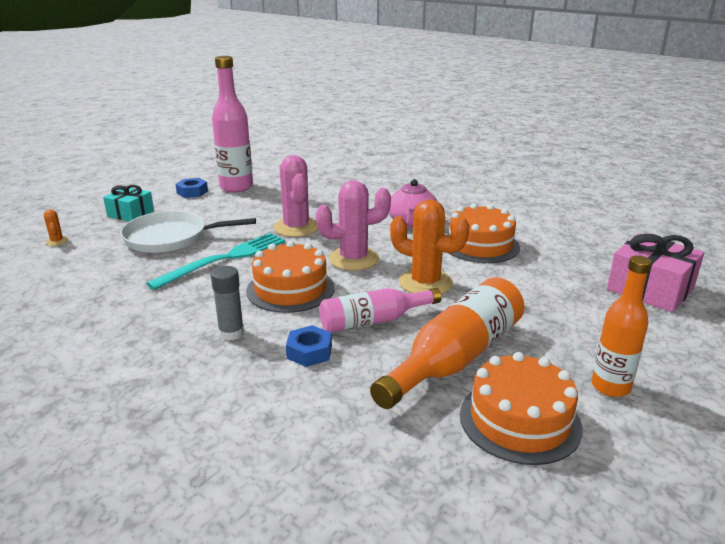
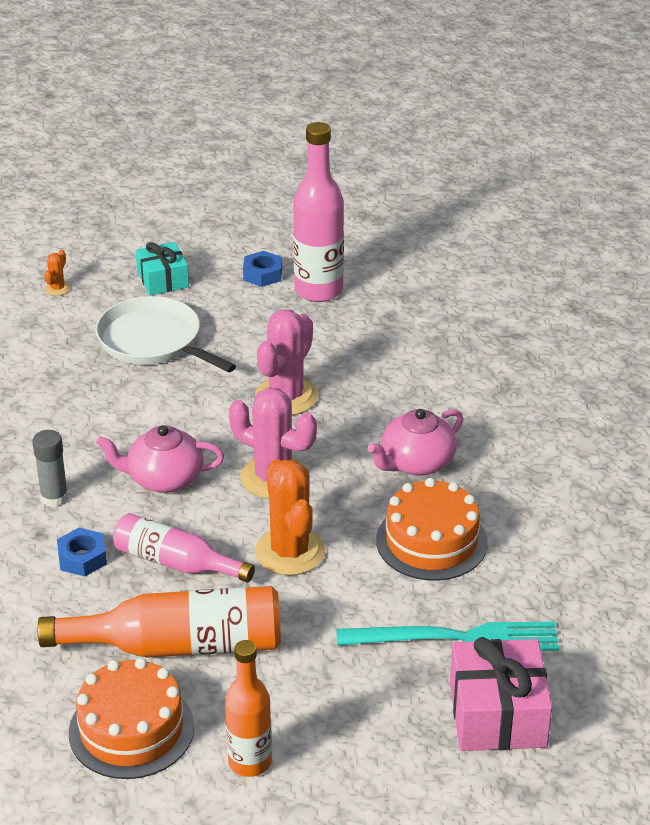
camera: 45 degrees right, 10 degrees up
(224, 259) = (161, 402): turquoise fork -> turquoise fork (456, 638)
(290, 289) = (164, 479): orange cake -> pink teapot

